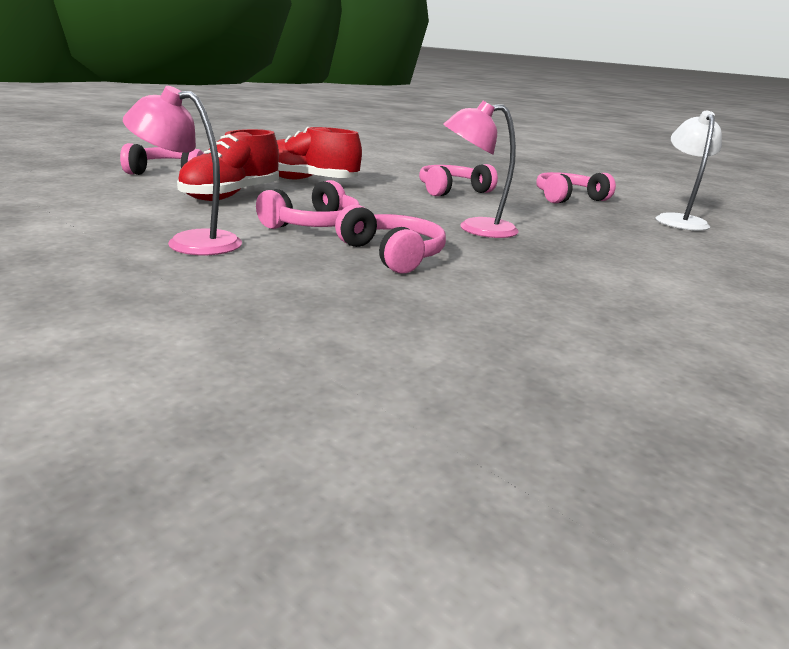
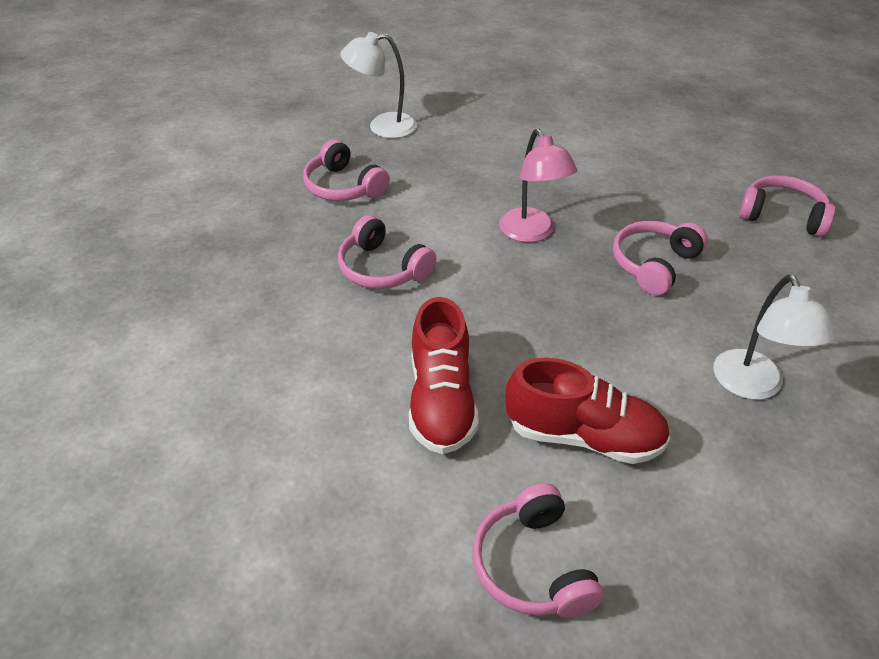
camera: 105 degrees left, 20 degrees up
(190, 242) = (753, 386): pink lamp -> white lamp
(314, 225) = (624, 330): pink headphones -> pink headphones (782, 216)

